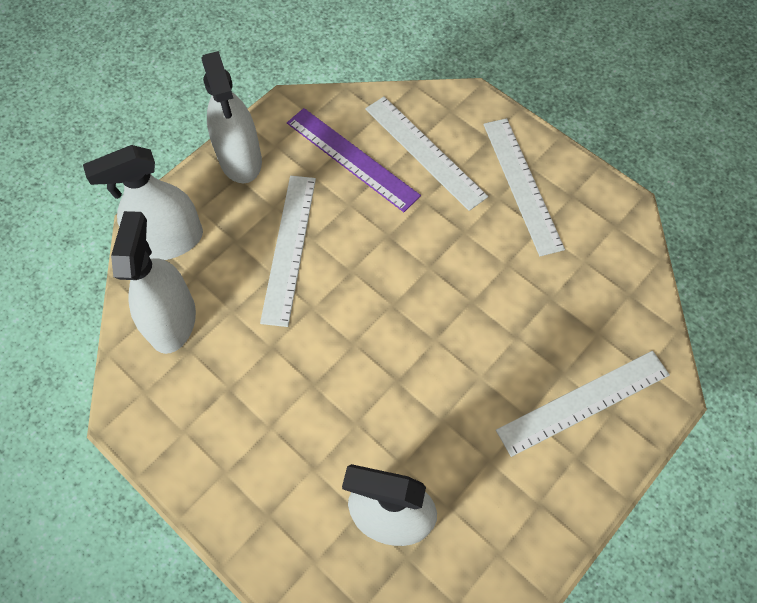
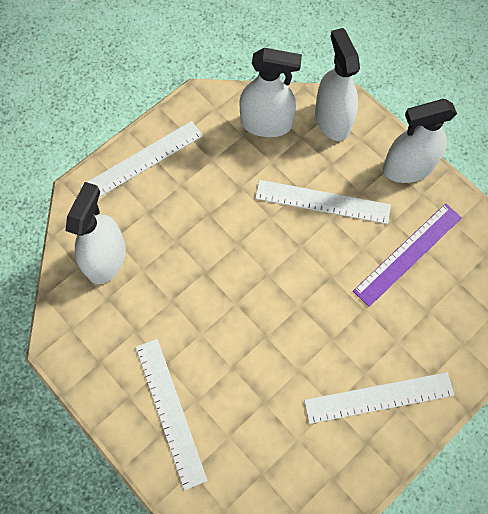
camera: 95 degrees right, 5 degrees up
(424, 152) = (415, 315): white ruler -> white ruler (142, 160)

